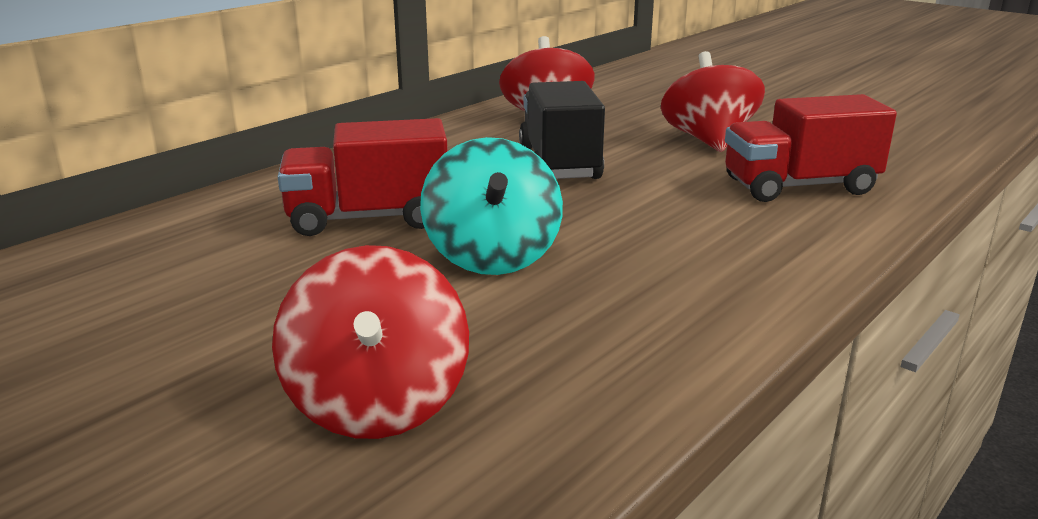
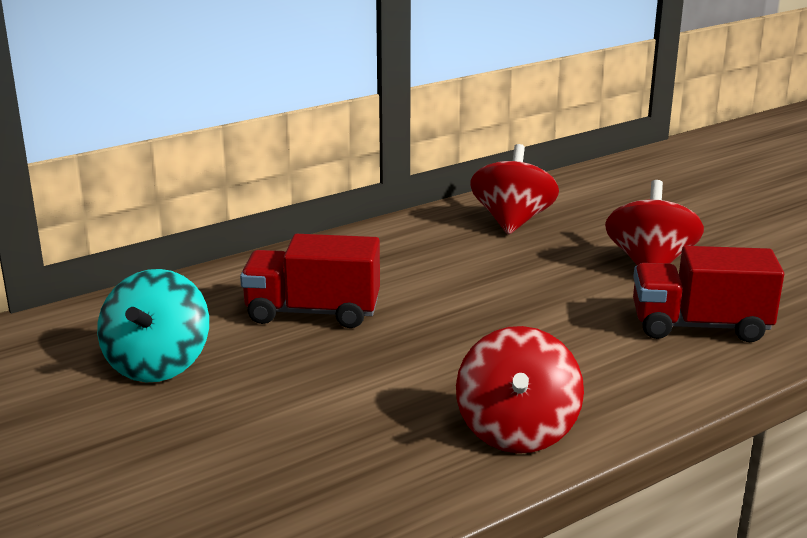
camera: 15 degrees right, 0 degrees up
(377, 404) = (259, 470): red spinning top -> red spinning top (517, 431)
(492, 256) = (393, 362): turquoise spinning top -> turquoise spinning top (158, 364)
(559, 163) = (497, 274): black truck -> none

